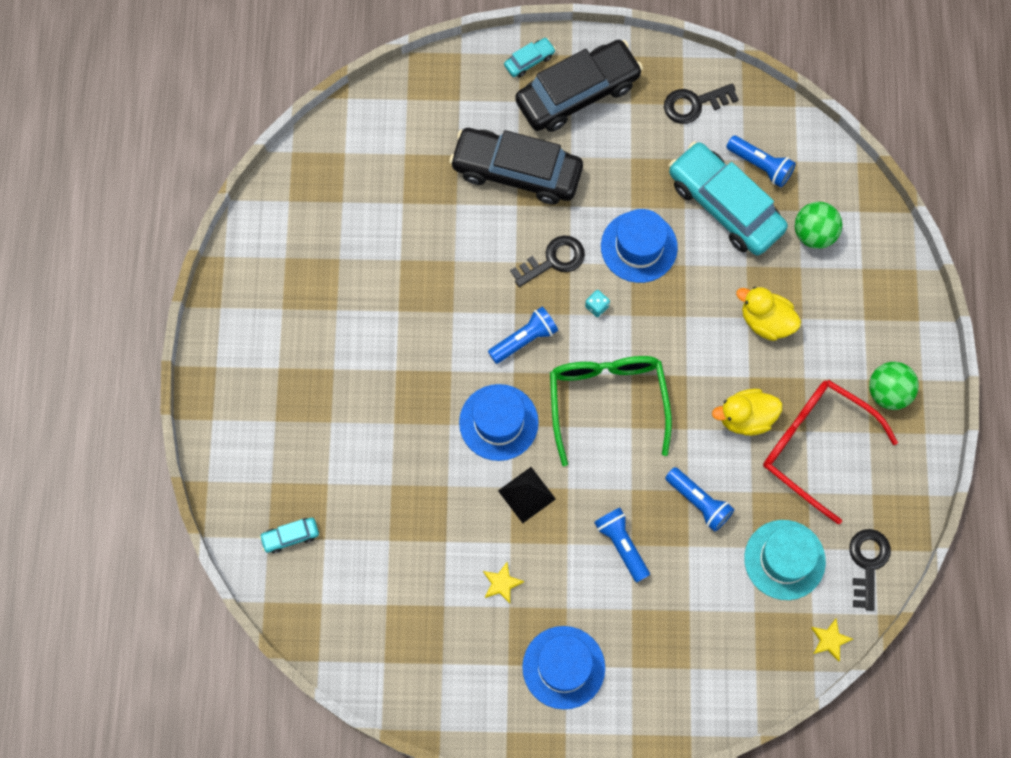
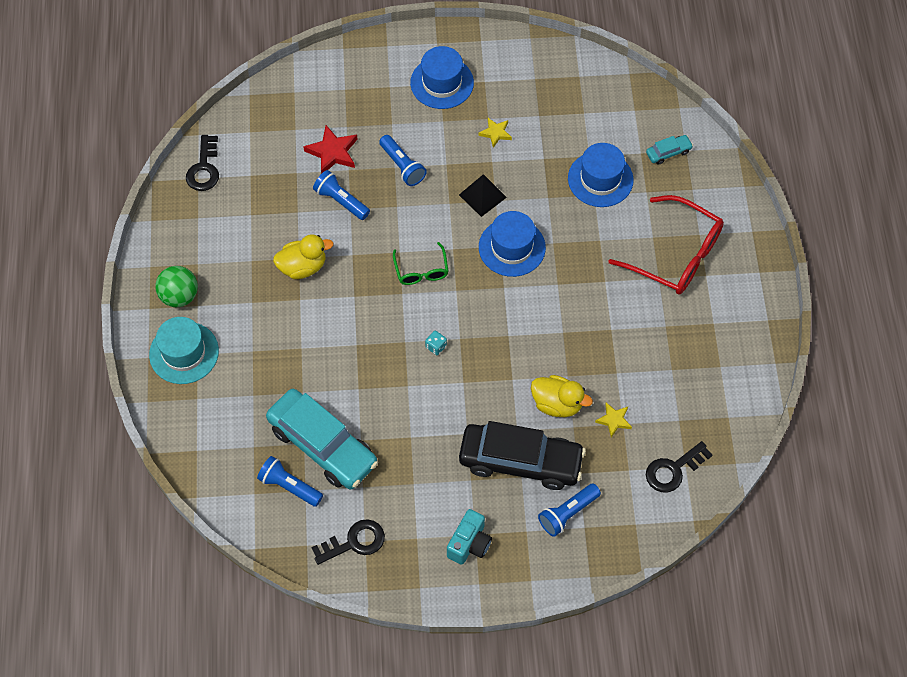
camera: 175 degrees right, 10 degrees down
(524, 339) = (497, 314): blue flashlight -> blue flashlight (567, 513)
(529, 61) = (520, 574): turquoise car -> none
(553, 260) = (478, 383): black key -> black key (673, 470)
(577, 93) = (469, 544): black car -> turquoise camera
(607, 401) = (421, 271): green glasses -> green glasses, size x0.53
(639, 247) = (401, 401): blue hat -> blue hat (600, 179)
(707, 573) = (332, 152): none -> red star
(766, 321) = (285, 346): yellow duck -> yellow duck (557, 404)
(784, 560) = (271, 166): turquoise hat -> turquoise hat (184, 353)
(814, 233) = (240, 426): green ball -> none
(815, 446) = (244, 249): red glasses -> red glasses (676, 255)
(829, 640) = (237, 115): yellow star -> yellow star (614, 420)

